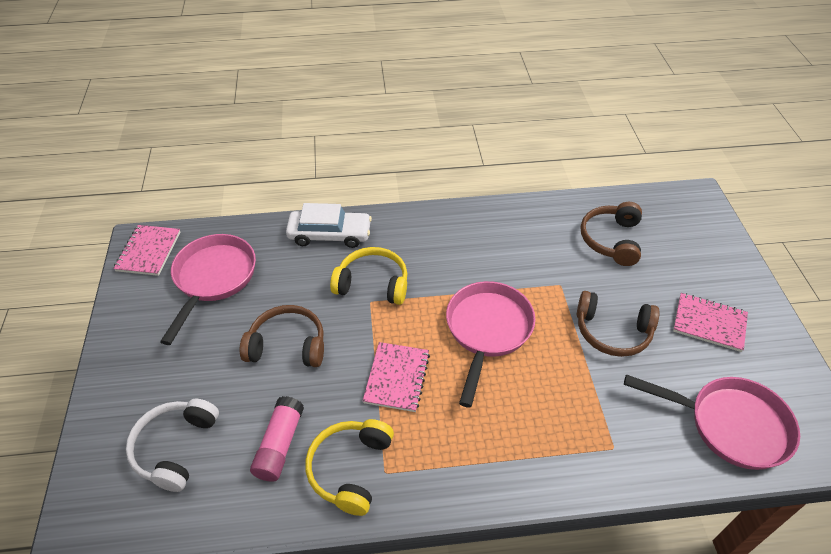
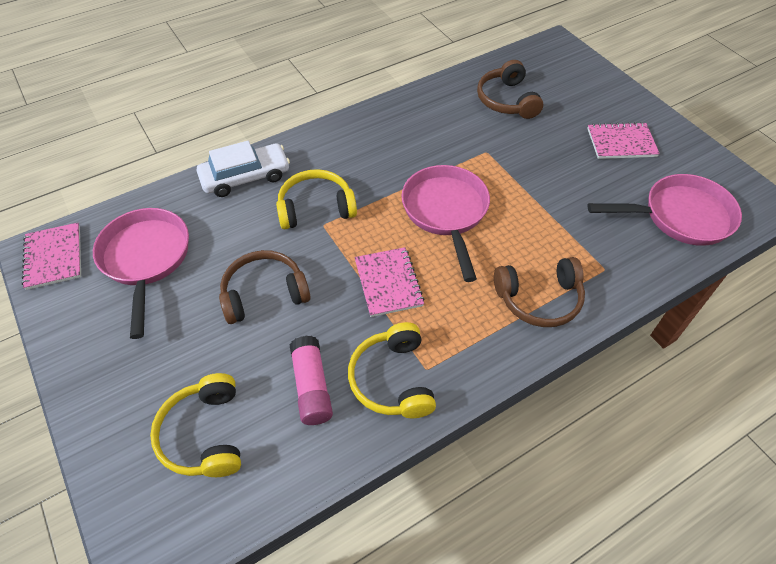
camera: 25 degrees left, 5 degrees up
(175, 448) = (205, 434): white headphones -> yellow headphones
(612, 331) = (551, 176): brown headphones -> brown headphones (539, 299)

